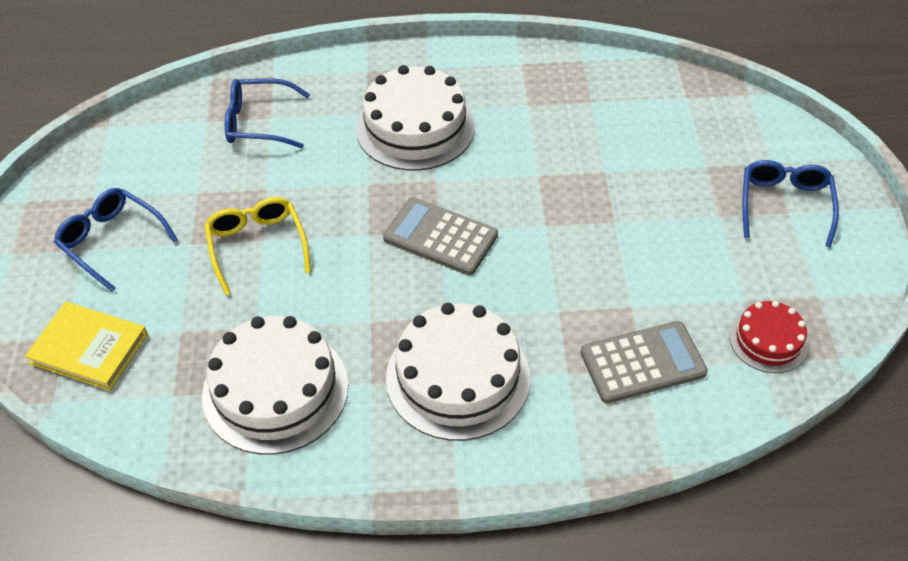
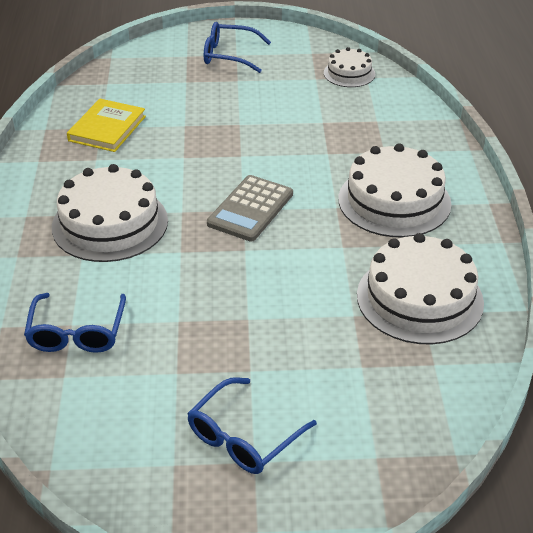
camera: 90 degrees left, 10 degrees down
(89, 348) = (388, 434): yellow book -> yellow book (107, 128)
(257, 246) = (256, 321): yellow glasses -> none
(642, 363) = (372, 121): grey calculator -> none
(768, 340) = (349, 73): red cake -> white cake

